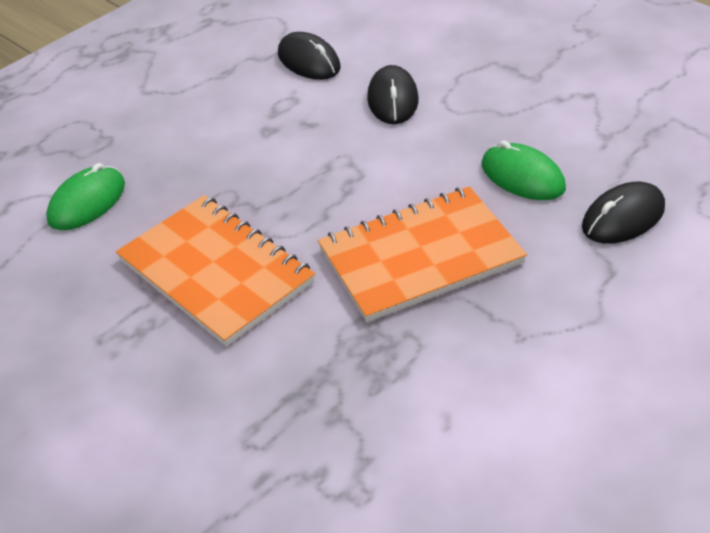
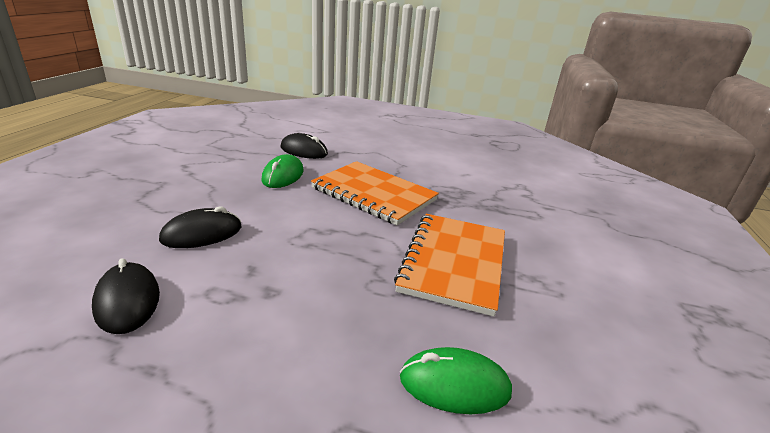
camera: 125 degrees left, 15 degrees down
(309, 61) = (127, 301): black mouse -> black mouse turned 45 degrees counterclockwise

